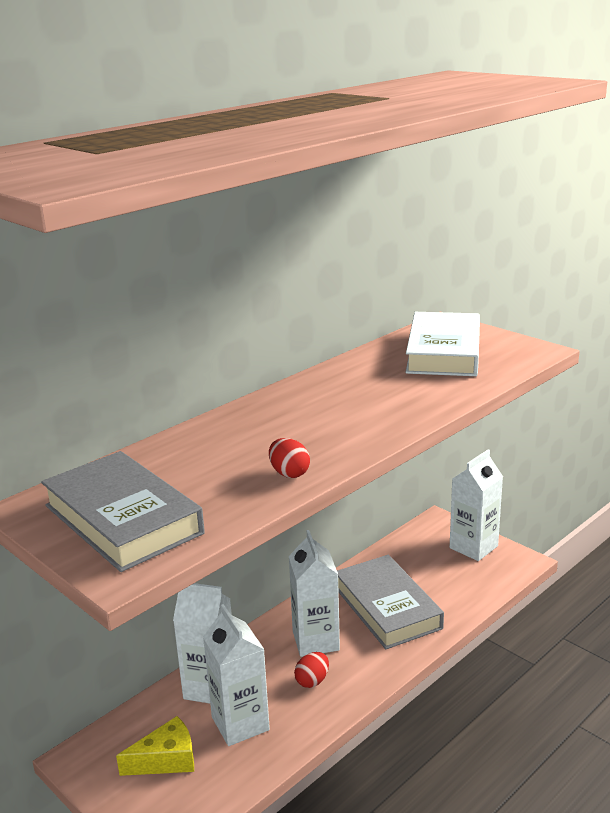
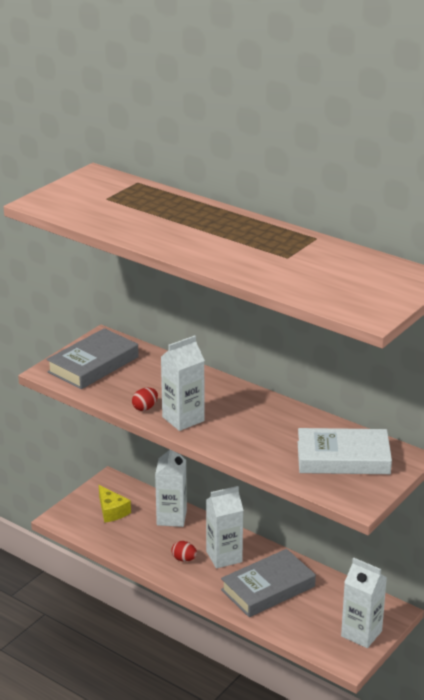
camera: 80 degrees right, 5 degrees up
(240, 723) = (142, 534): white carton -> white carton (183, 419)

